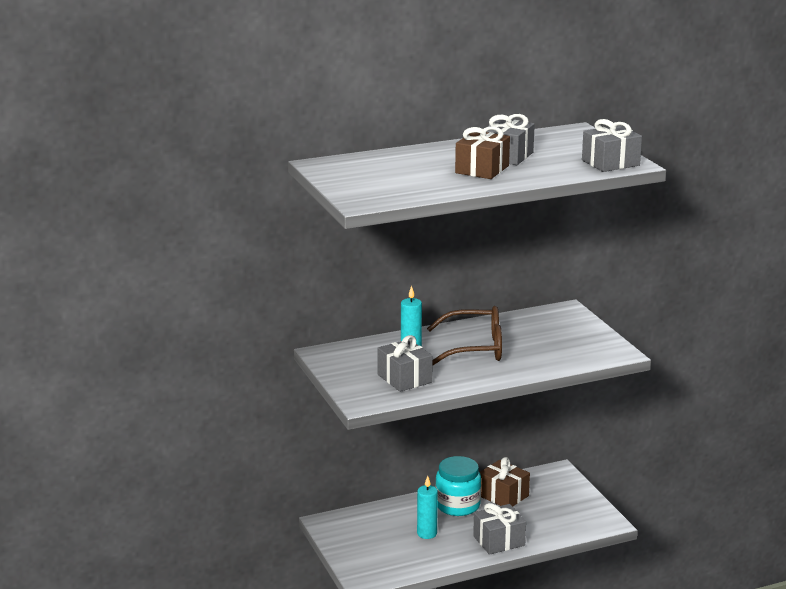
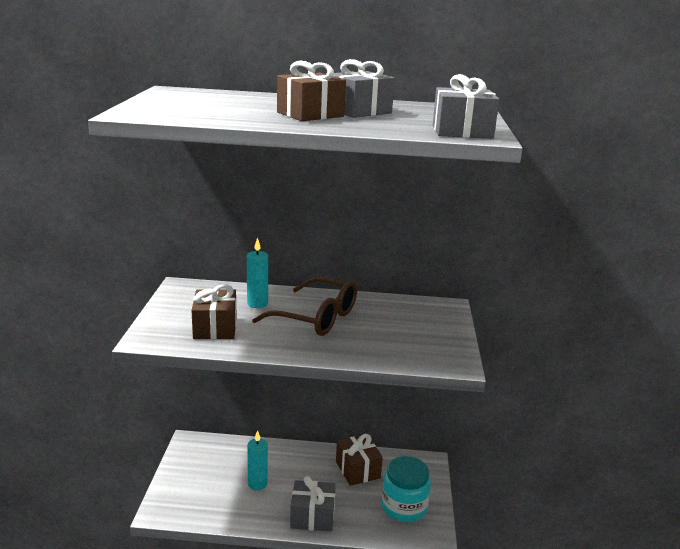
camera: 25 degrees right, 0 degrees up
(404, 378) = (215, 328): grey gift -> brown gift
(457, 505) = (309, 465): turquoise jar -> turquoise jar (404, 507)

